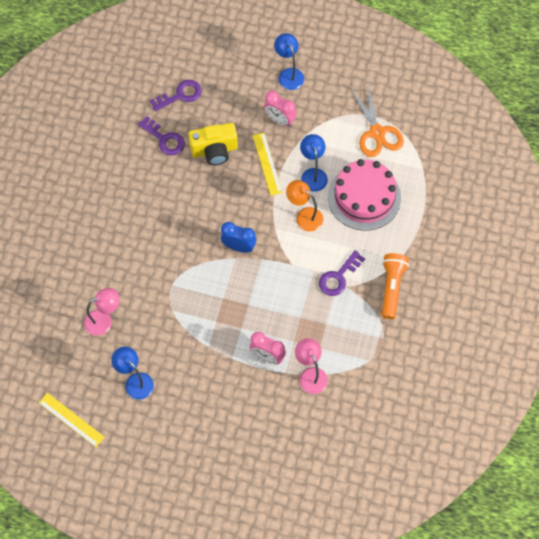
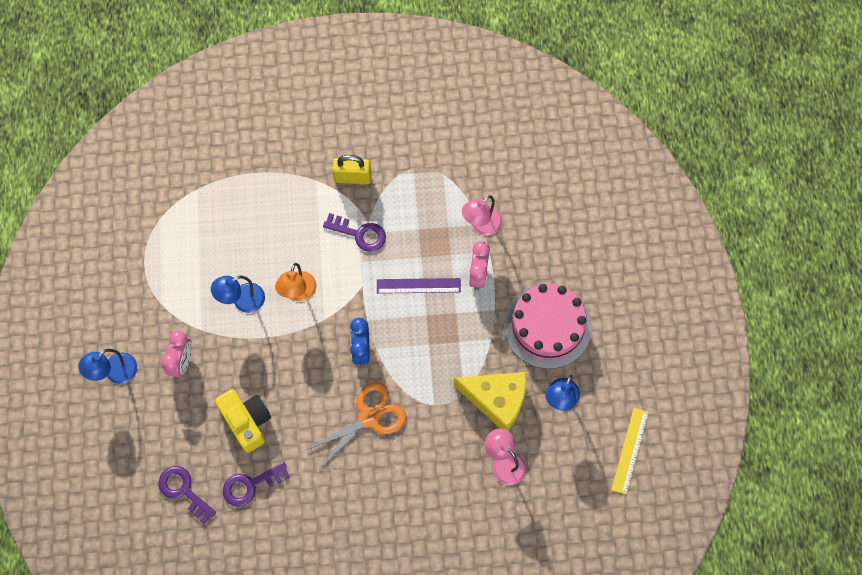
camera: 110 degrees left, 5 degrees up
(156, 333) = (496, 400): none -> yellow cheese
(165, 139) = (250, 485): purple key -> purple key turned 135 degrees counterclockwise
(267, 164) = (245, 356): yellow ruler -> none
(276, 307) = (418, 286): none -> purple ruler
(364, 197) = (253, 238): pink cake -> pink cake (547, 326)
(377, 133) = (165, 250): orange scissors -> orange scissors (369, 417)
(392, 288) = (352, 177): orange flashlight -> yellow padlock

